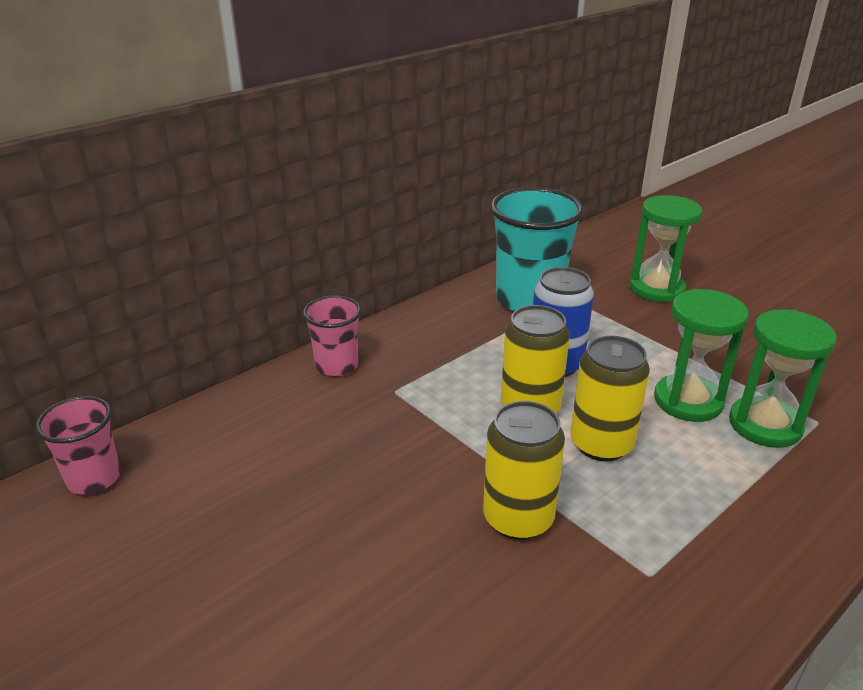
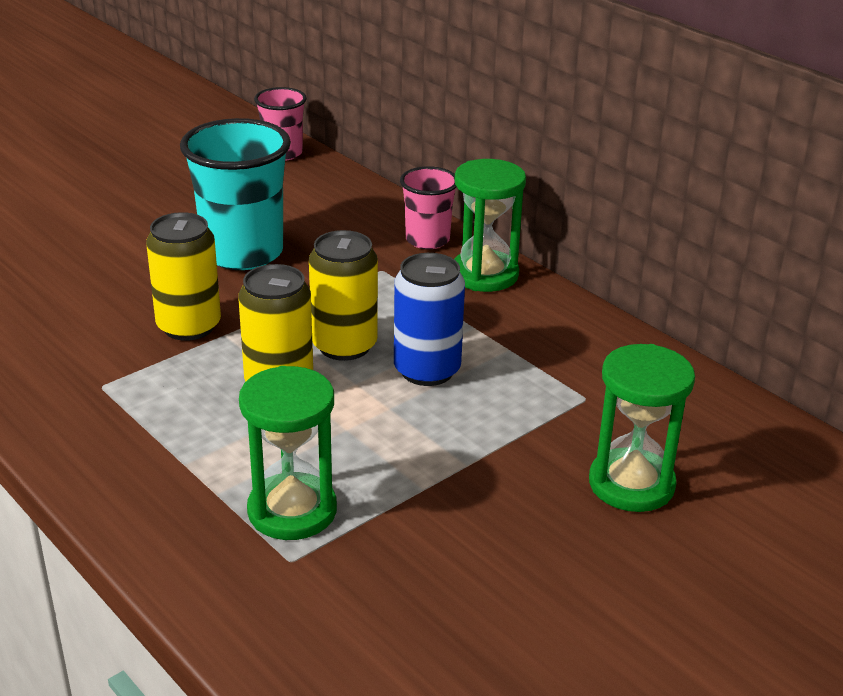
camera: 90 degrees right, 0 degrees up
(529, 300) = (578, 365): turquoise cup -> turquoise cup (243, 253)
(688, 401) = (346, 458): green hourglass -> green hourglass (484, 274)

